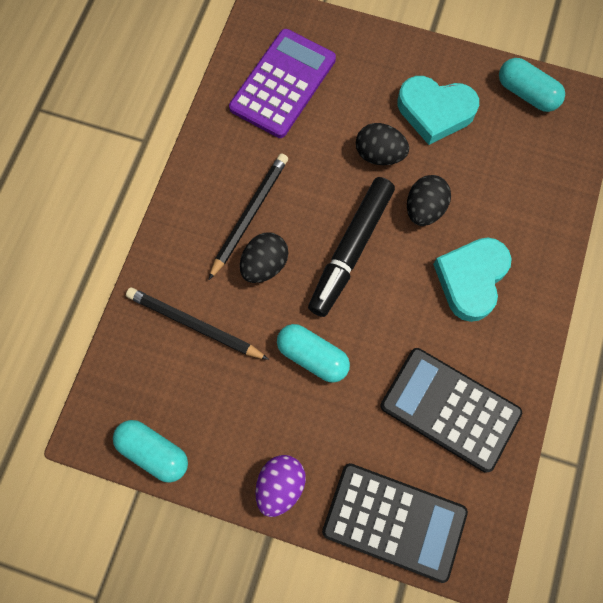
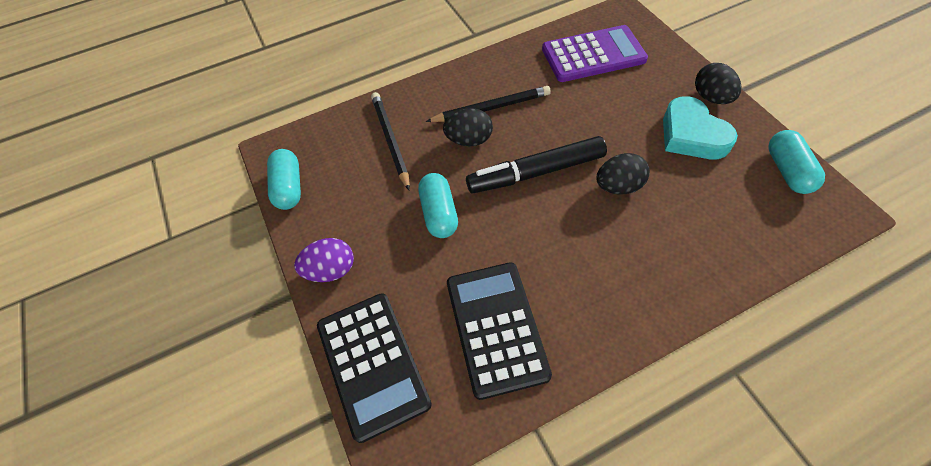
camera: 50 degrees right, 15 degrees down
(379, 154) = (619, 132): black egg -> black egg (711, 98)
(471, 279) = (608, 257): turquoise heart -> none

